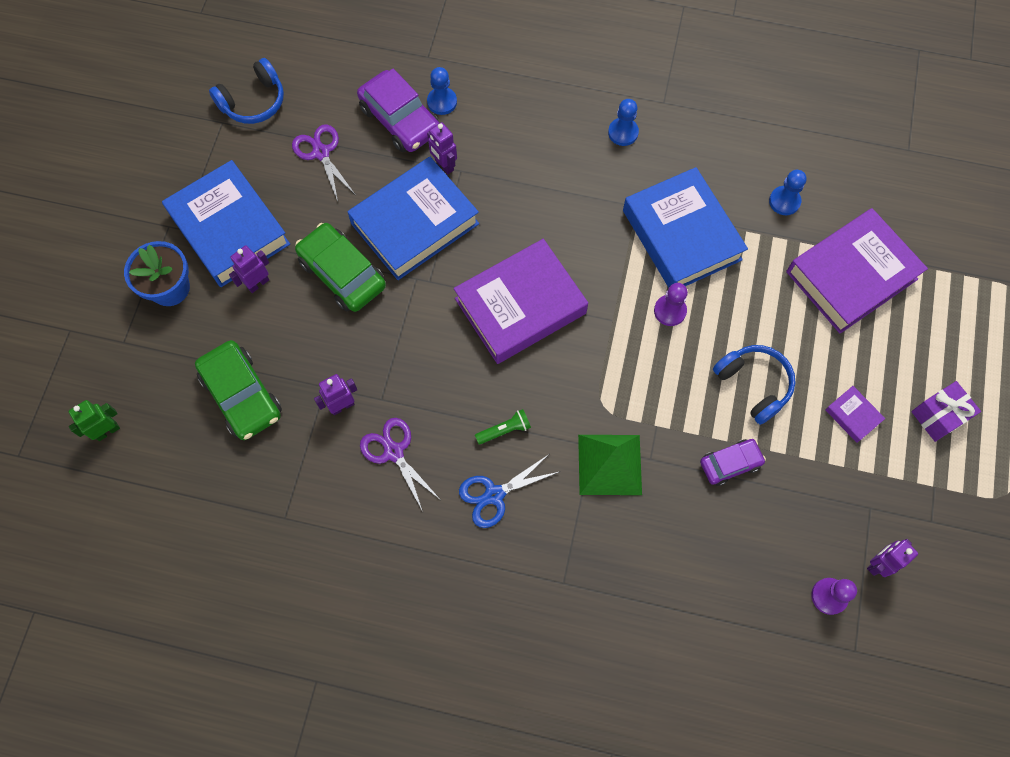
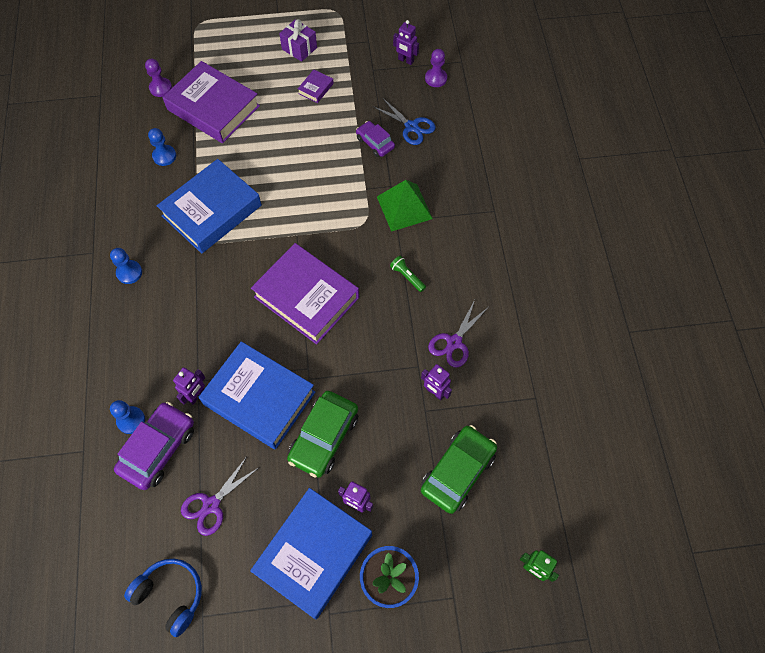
camera: 110 degrees left, 5 degrees down
(494, 495) = (456, 268): blue scissors -> blue scissors (411, 127)
(670, 311) = (277, 202): purple pawn -> purple pawn (160, 88)
(753, 385) = (314, 143): blue headphones -> none

